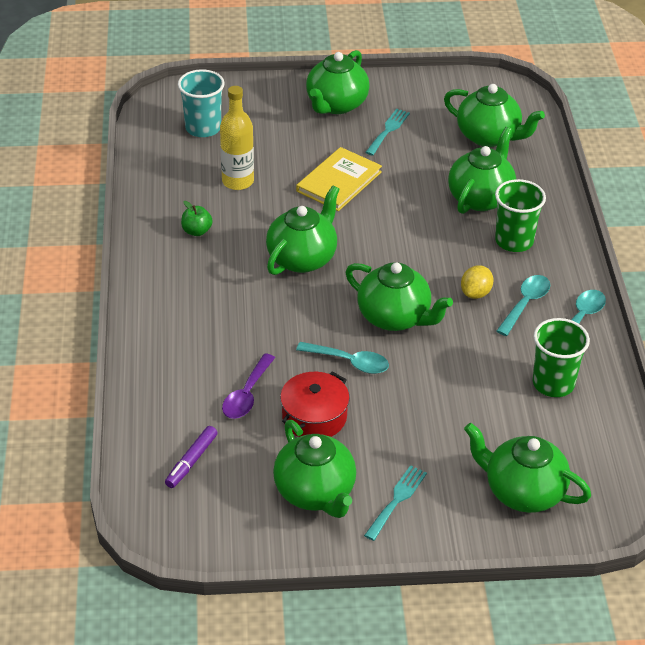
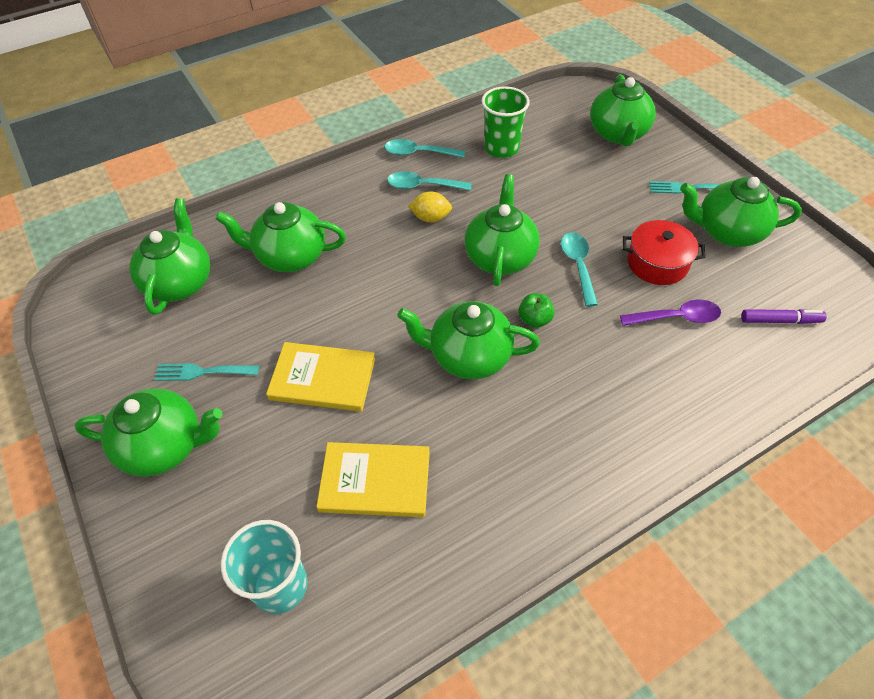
camera: 115 degrees left, 10 degrees up
(197, 231) = (491, 478): green apple -> green apple (534, 320)
(238, 181) = (375, 481): yellow bottle -> yellow book
(315, 492) = (727, 232): green teapot -> green teapot turned 120 degrees counterclockwise
(514, 241) = (343, 216): green cup -> none

